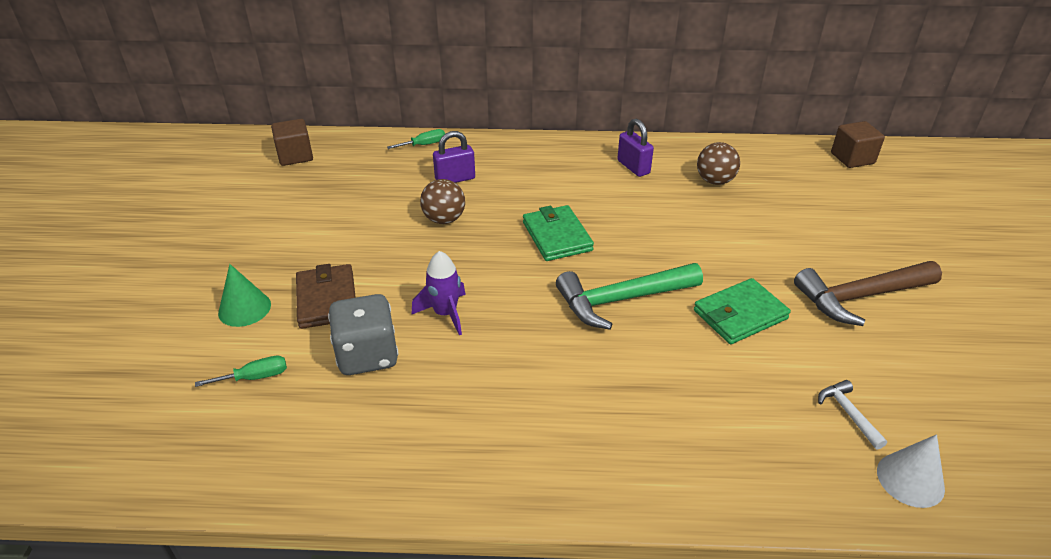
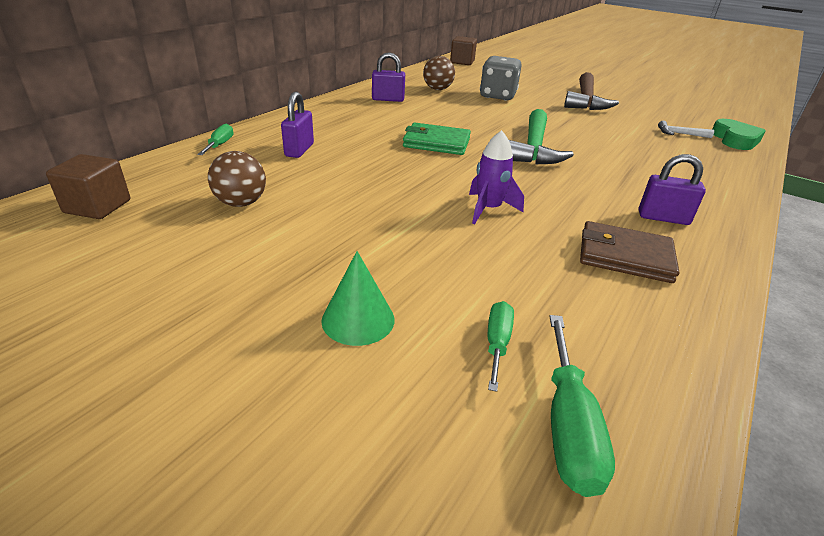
camera: 60 degrees left, 5 degrees down
(190, 432) = (568, 426): none -> green screwdriver
(327, 299) = (404, 260): brown wallet -> brown wallet (625, 256)
(367, 355) = (515, 262): grey dice -> grey dice (497, 96)
(444, 219) = (352, 171): brown ball -> brown ball (241, 203)
(539, 434) = (663, 218): none -> purple padlock
(740, 314) = (578, 127): green wallet -> none
(910, 479) = (735, 140): white cone -> green heart

